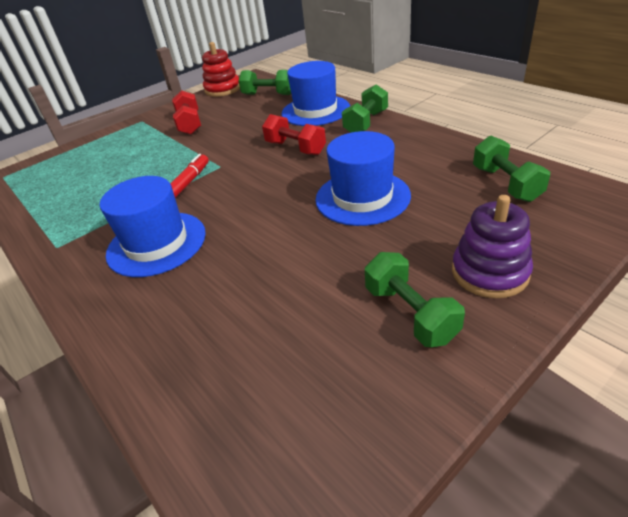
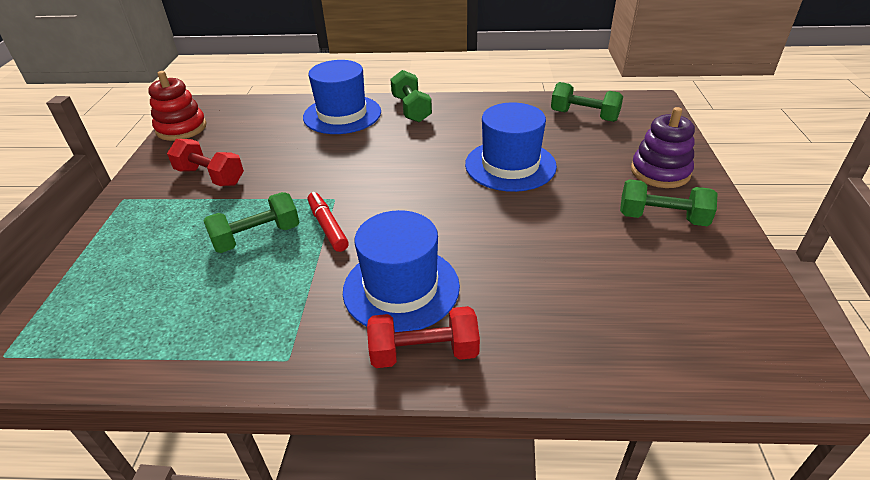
camera: 50 degrees left, 0 degrees up
(268, 94) = (256, 116): green dumbbell -> green dumbbell (257, 237)
(295, 148) = (384, 152): red dumbbell -> red dumbbell (424, 352)

